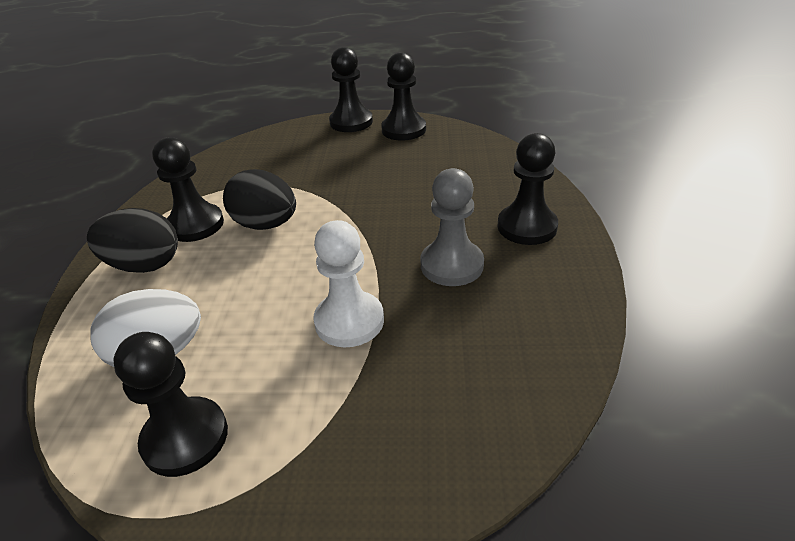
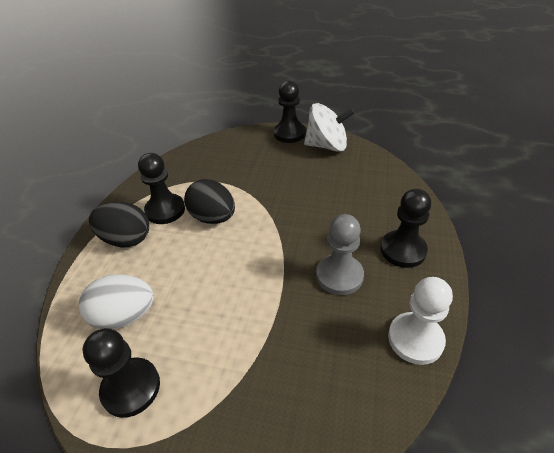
camera: 10 degrees right, 5 degrees up
(349, 321) = (256, 312): white pawn -> white pawn (415, 339)
(403, 130) = (327, 146): black pawn -> white spinning top

